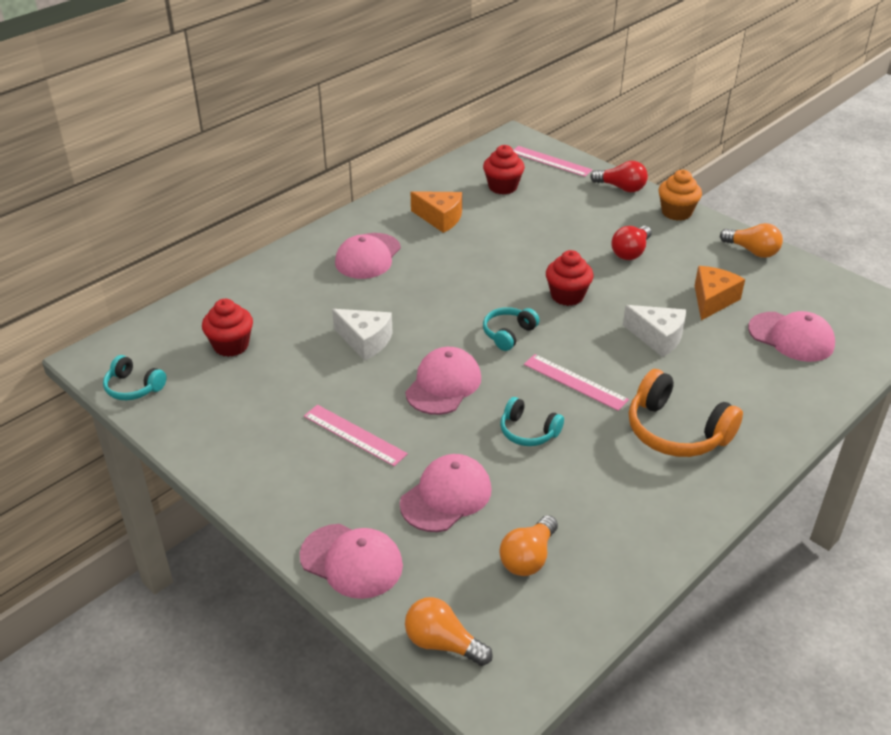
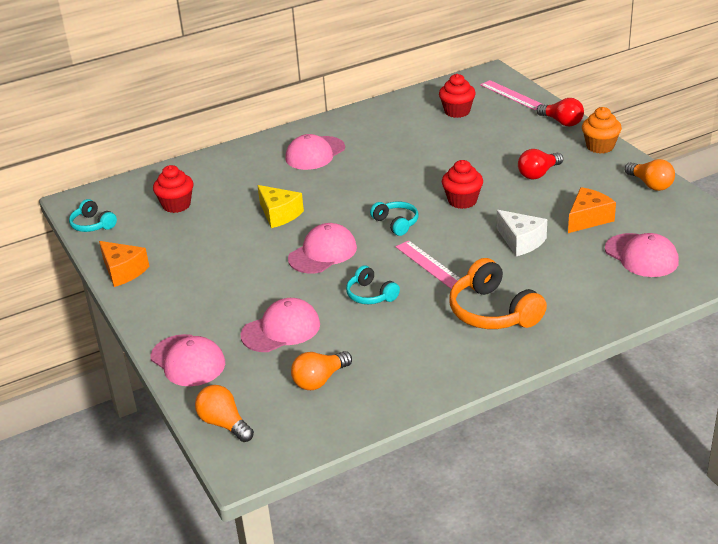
camera: 20 degrees right, 5 degrees down
(354, 435) = (235, 278): pink ruler -> none
(365, 341) = (279, 214): white cheese -> yellow cheese
(440, 218) = (390, 131): orange cheese -> orange cheese (123, 271)
(508, 334) = (396, 223): turquoise headphones -> turquoise headphones turned 90 degrees clockwise

